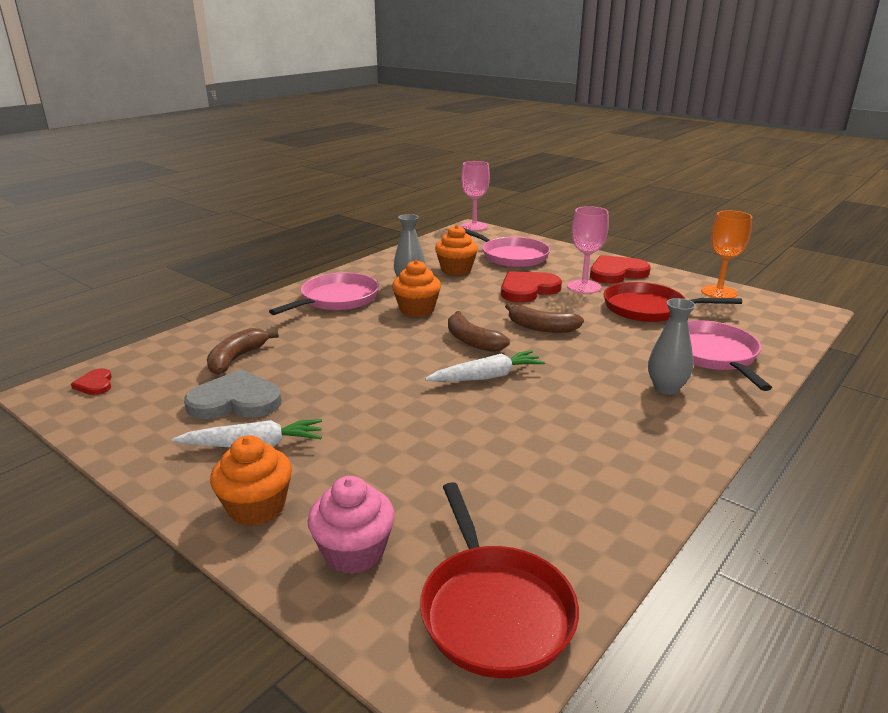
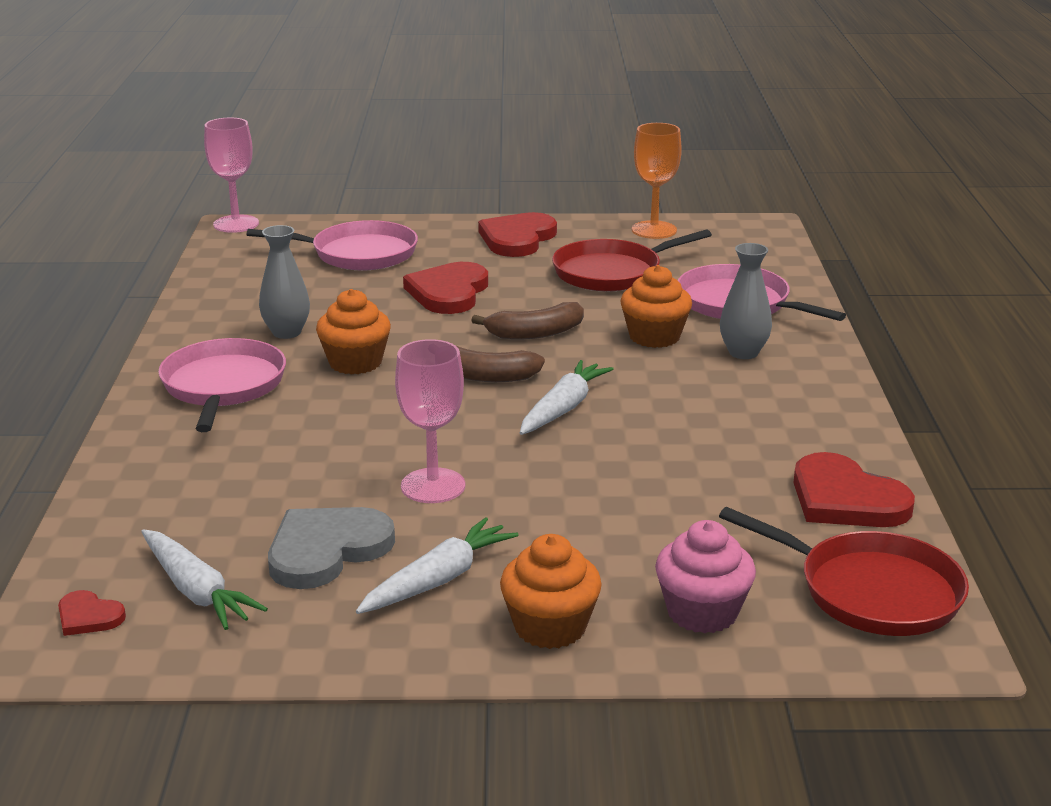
camera: 40 degrees left, 0 degrees up
(150, 394) = (196, 591): none -> white carrot
(237, 358) = (230, 507): brown banana -> none
(456, 270) = (316, 294): orange cupcake -> orange cupcake (654, 337)
(584, 287) = (507, 268): pink goblet -> pink goblet (433, 486)
(586, 525) = (846, 499): none -> red heart

